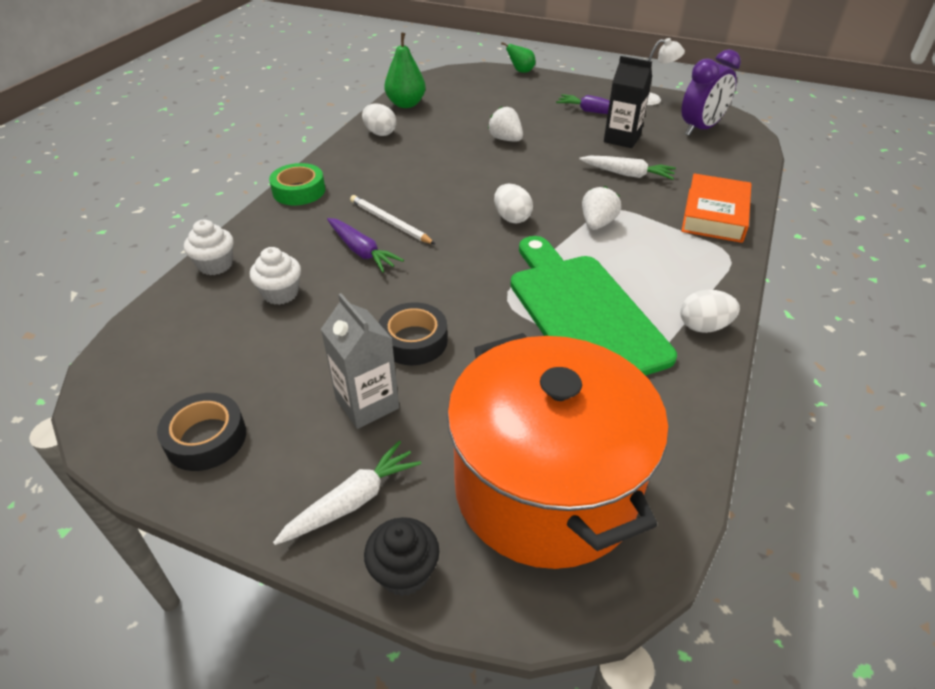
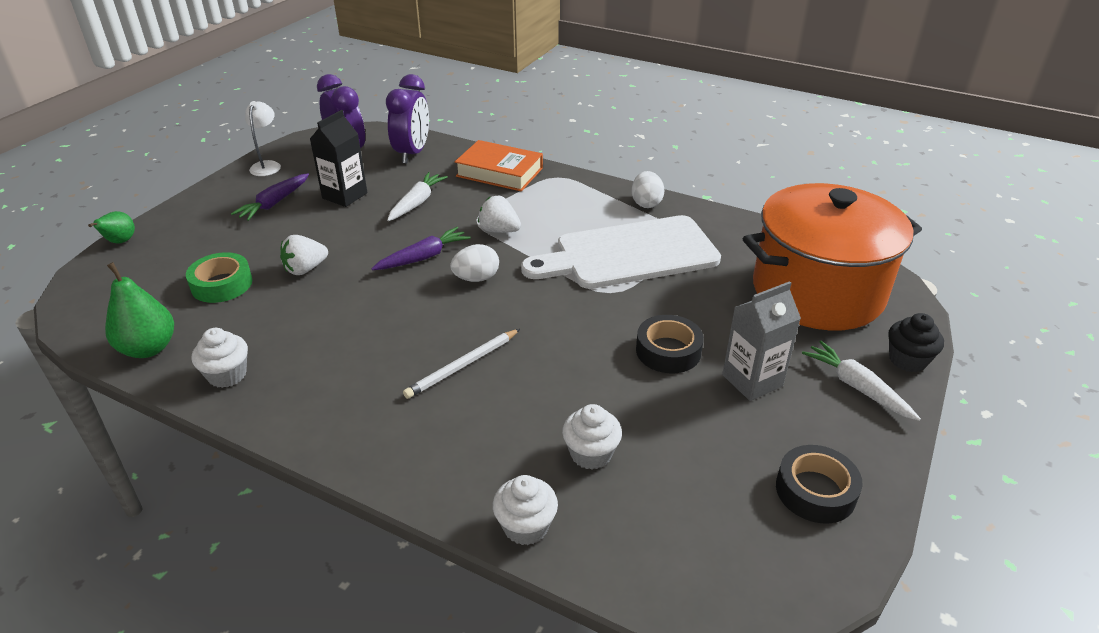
camera: 85 degrees left, 5 degrees down
(299, 191) = (360, 454): green tape -> green tape (222, 284)
(361, 251) = (517, 388): purple carrot -> purple carrot (423, 257)
(380, 133) = (227, 375): white egg -> white cupcake
(582, 313) = (629, 254): green cutting board -> white cutting board
(720, 161) = (412, 153): none -> purple clock

